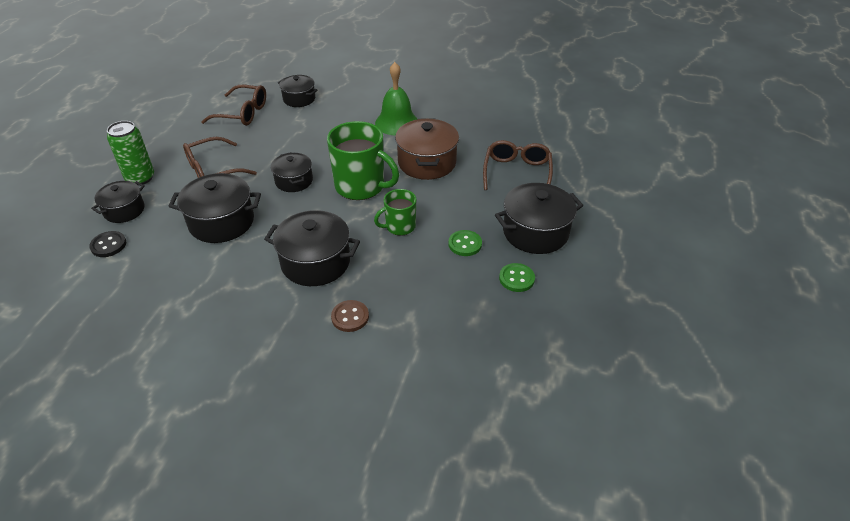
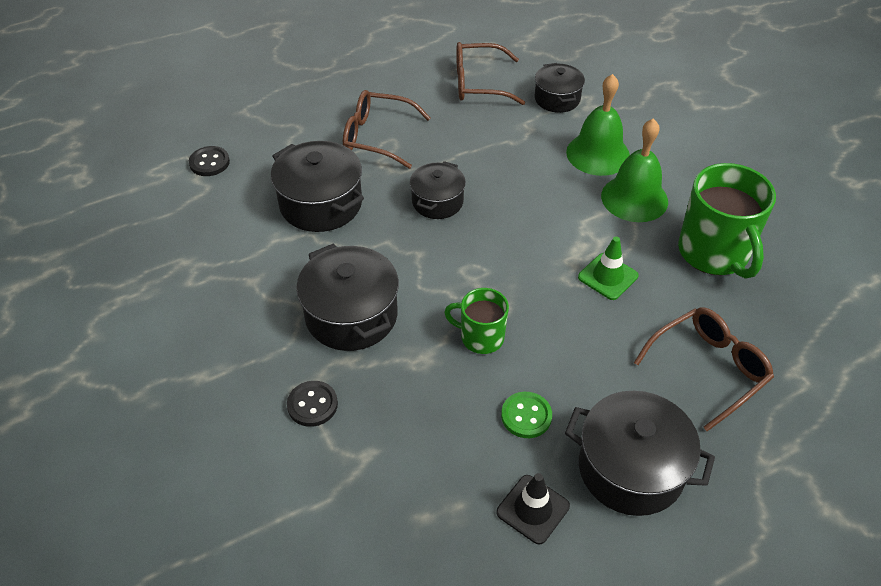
camera: 45 degrees right, 5 degrees up
(124, 210) = (258, 133): black pot -> none
(140, 178) = (307, 104): green can -> none
(243, 113) = (478, 83): brown glasses -> brown glasses turned 120 degrees clockwise
(350, 317) = (312, 405): brown button -> black button
(353, 113) = (598, 154): none -> green bell
(361, 186) = (498, 256): green mug -> green mug (714, 253)
(427, 163) = (608, 276): brown pot -> green traffic cone
(516, 278) = (533, 509): green button -> black traffic cone

